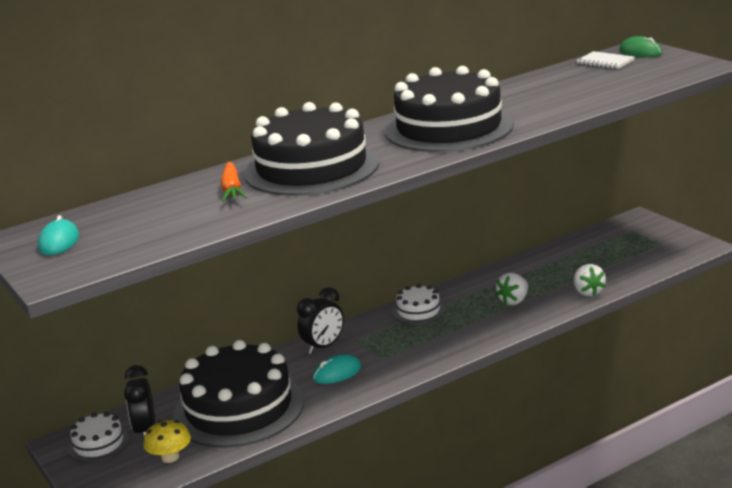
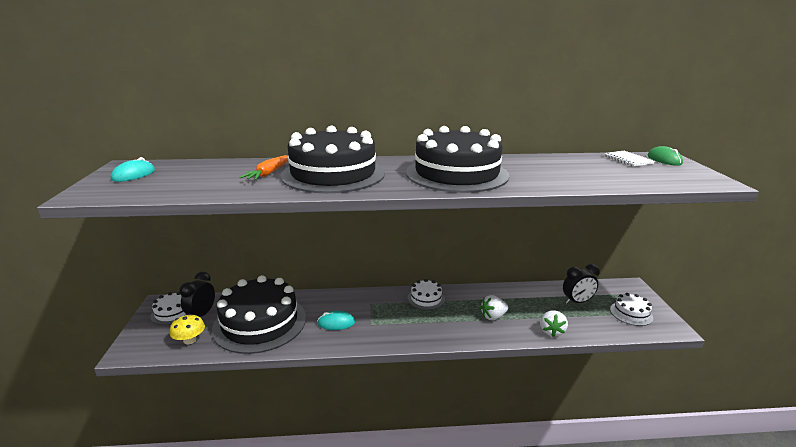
camera: 25 degrees right, 0 degrees up
(323, 346) = (348, 300): black clock -> black clock (577, 302)
(655, 246) = (631, 313): none -> white cake

